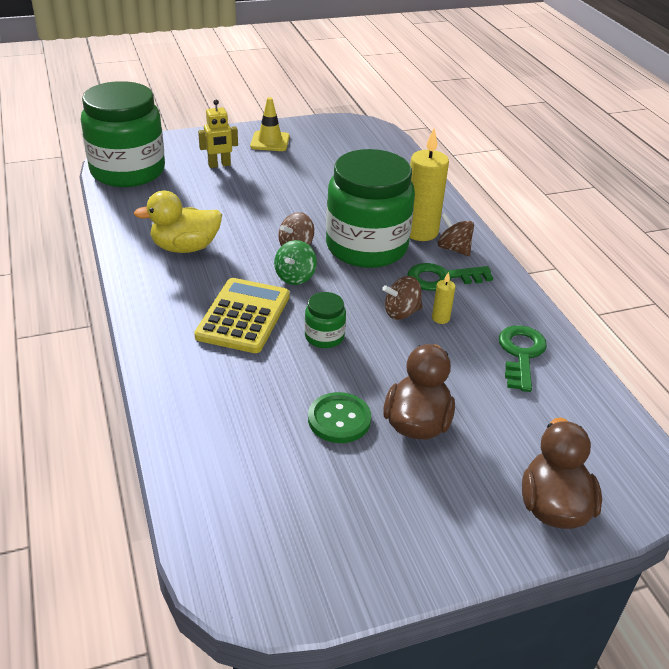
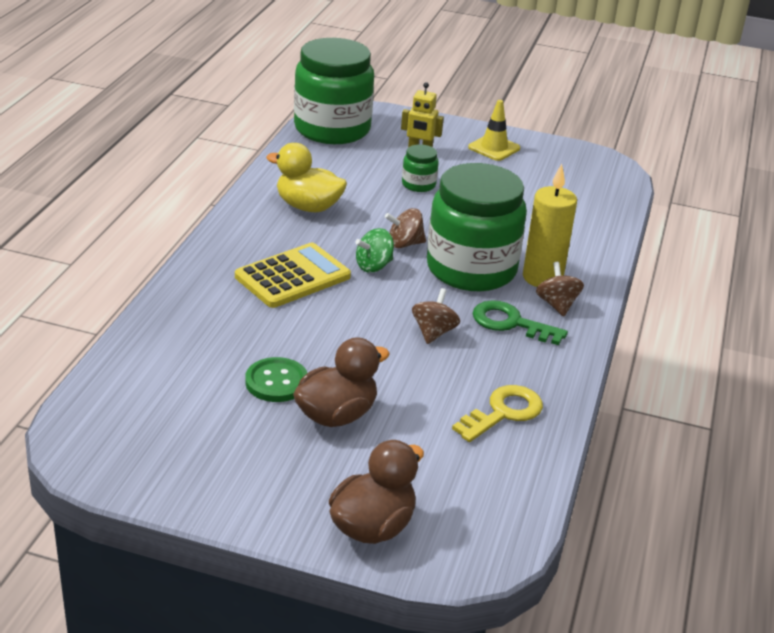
camera: 35 degrees right, 5 degrees down
(324, 336) = (341, 320): green jar -> green jar (418, 184)
(401, 312) = (433, 332): brown spinning top -> brown spinning top turned 90 degrees clockwise
(440, 318) = (464, 352): yellow candle -> none
(521, 354) = (503, 412): green key -> yellow key

